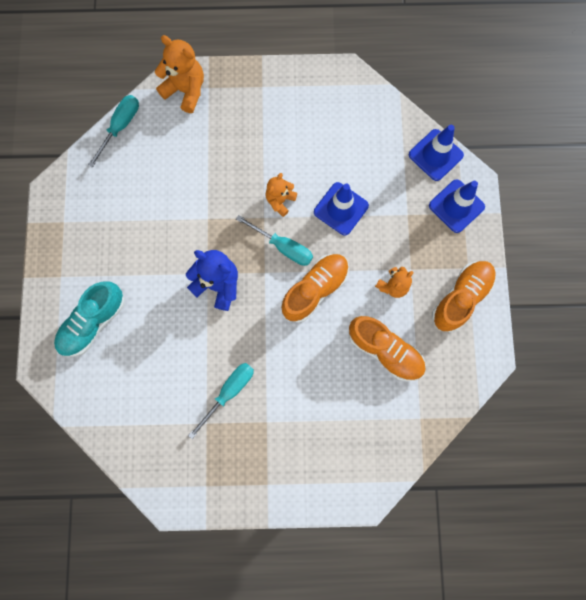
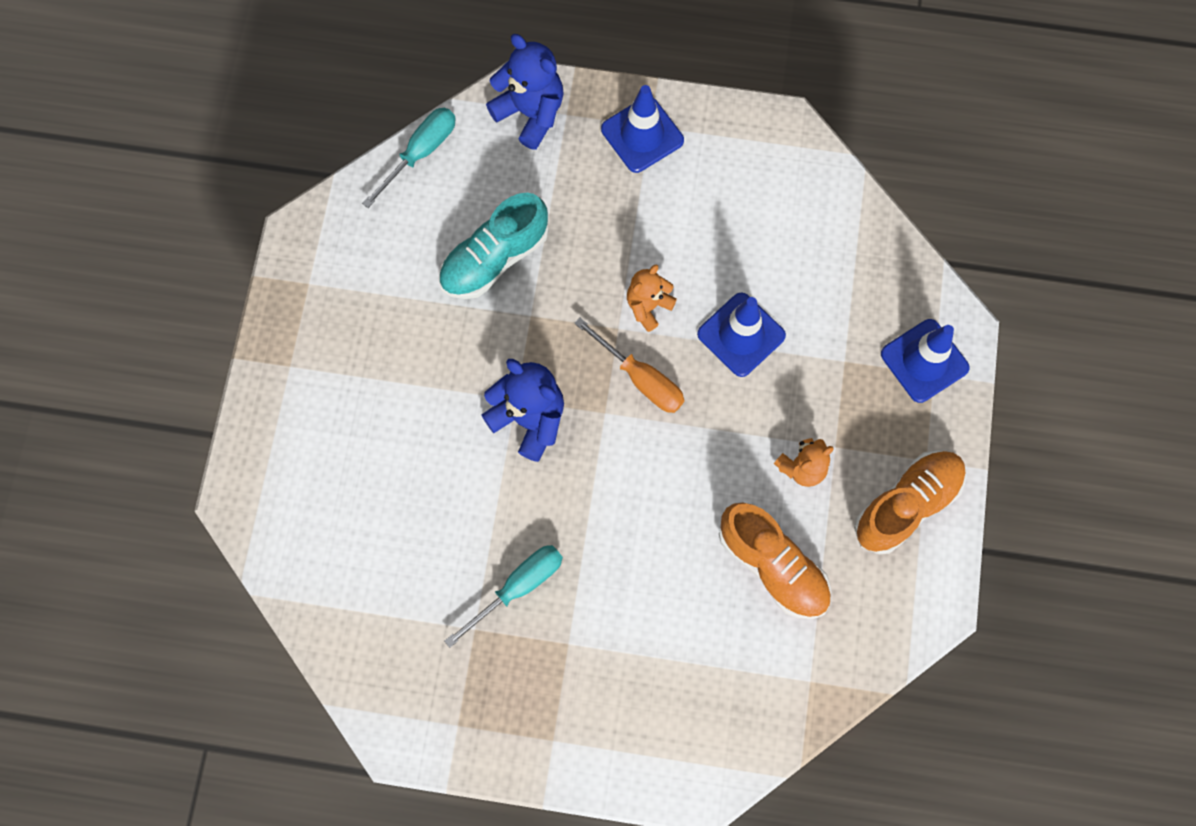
camera: 10 degrees right, 5 degrees down
(93, 322) = (328, 445): turquoise shoe -> turquoise shoe (494, 259)
(185, 90) = (530, 113): orange teddy bear -> blue teddy bear
(283, 247) = (640, 378): turquoise screwdriver -> orange screwdriver
(315, 289) = (679, 453): orange shoe -> none
(435, 155) = (905, 276): blue traffic cone -> blue traffic cone (642, 135)

